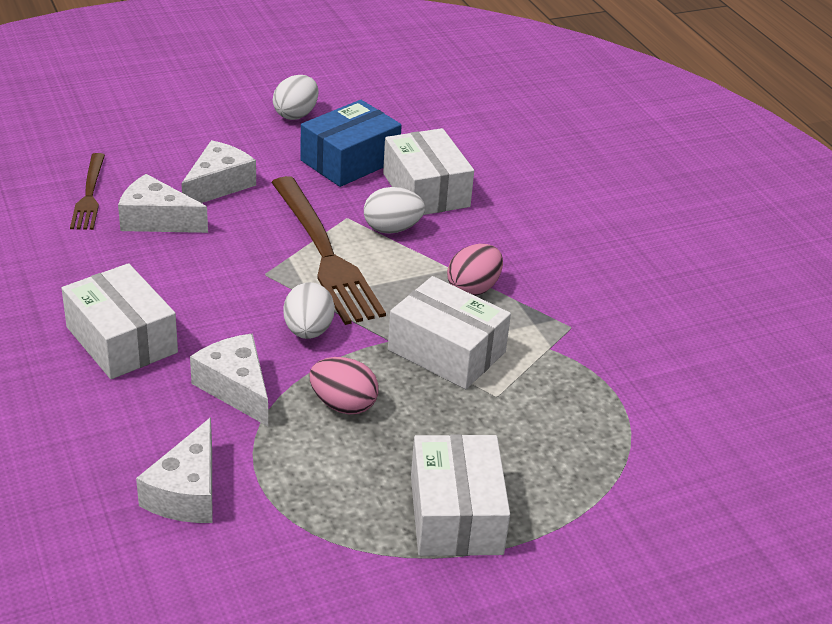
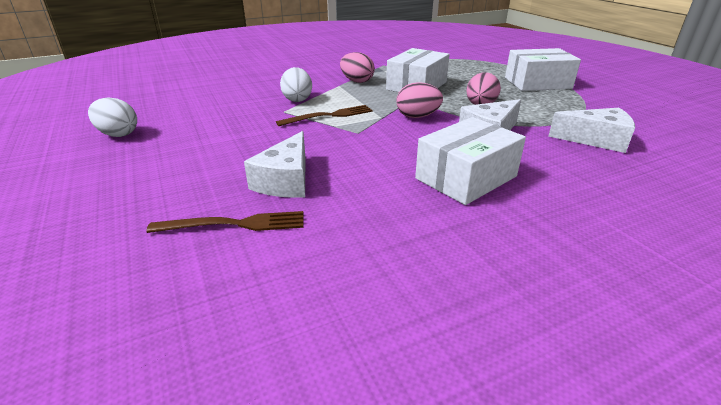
camera: 90 degrees left, 5 degrees down
(218, 185) = (229, 158): white cheese -> none
(308, 331) = (417, 116): white egg -> pink egg
(324, 253) = (328, 116): brown fork -> brown fork, size x0.56
(350, 160) = (204, 113): blue box -> none
(426, 190) = (250, 92): white box -> none

